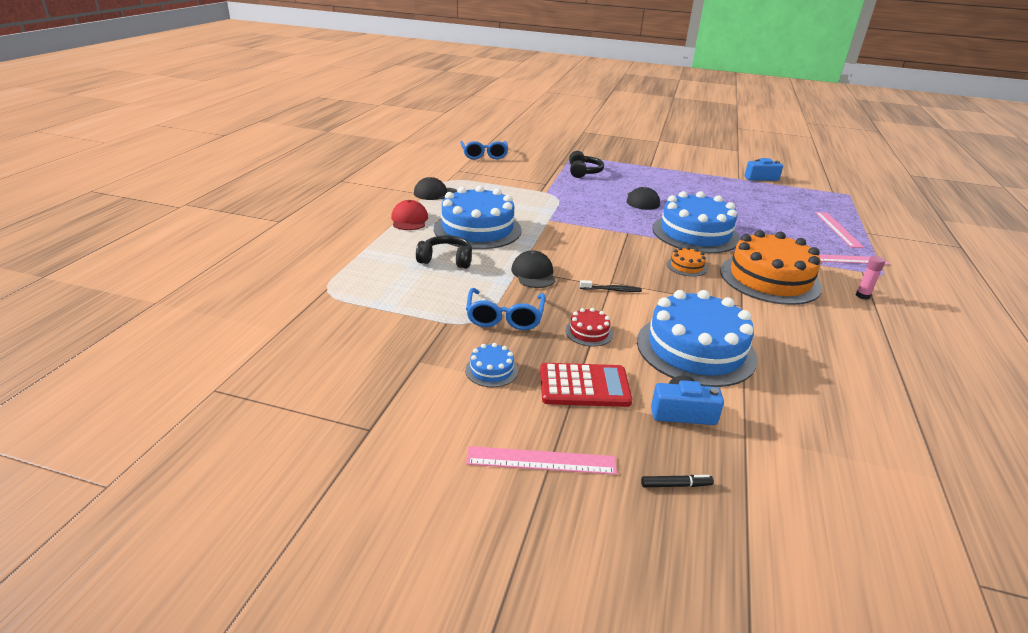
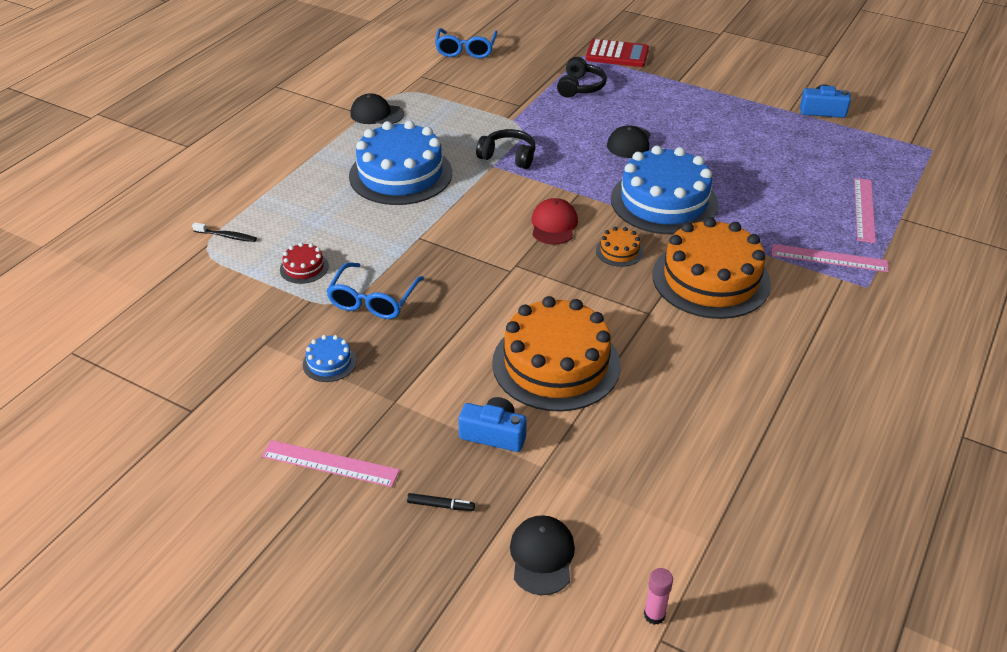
camera: 15 degrees right, 10 degrees up
(409, 220) = (329, 154): red cap -> red cap (554, 225)
(446, 260) = (345, 217): black headphones -> black headphones (508, 157)
(533, 274) = (433, 245): black cap -> black cap (542, 556)
(584, 386) = (412, 392): red calculator -> red calculator (617, 54)
(589, 332) = (452, 329): red cake -> red cake (304, 268)
(612, 290) = (509, 276): black toothbrush -> black toothbrush (227, 236)
(695, 349) = (556, 364): blue cake -> orange cake
(862, 296) = (811, 315): pink glue stick -> pink glue stick (654, 615)

